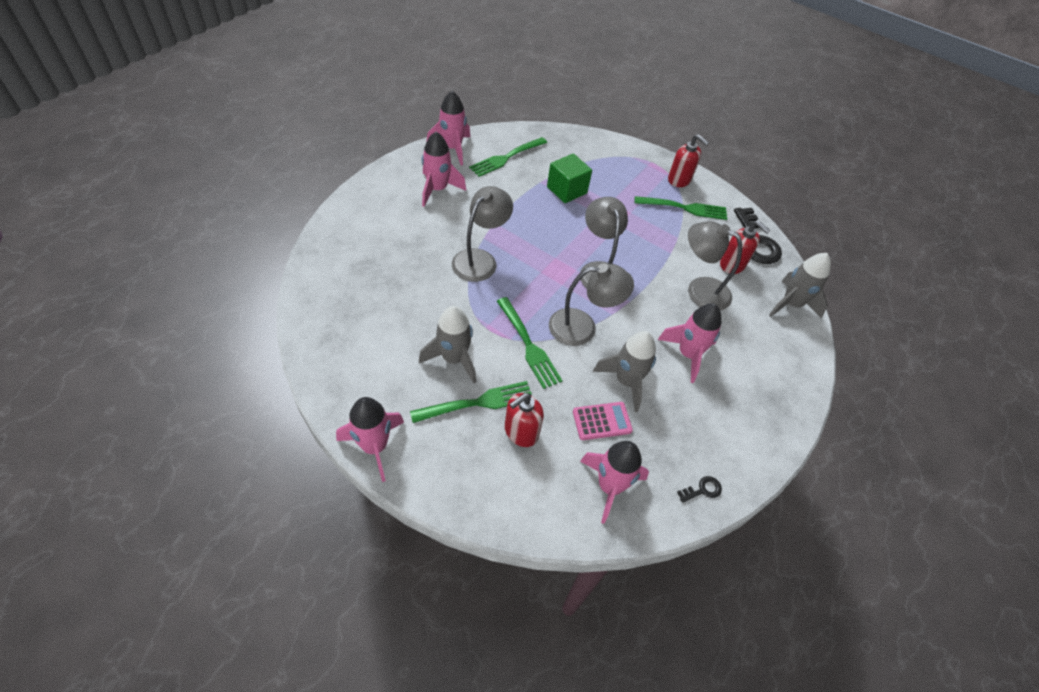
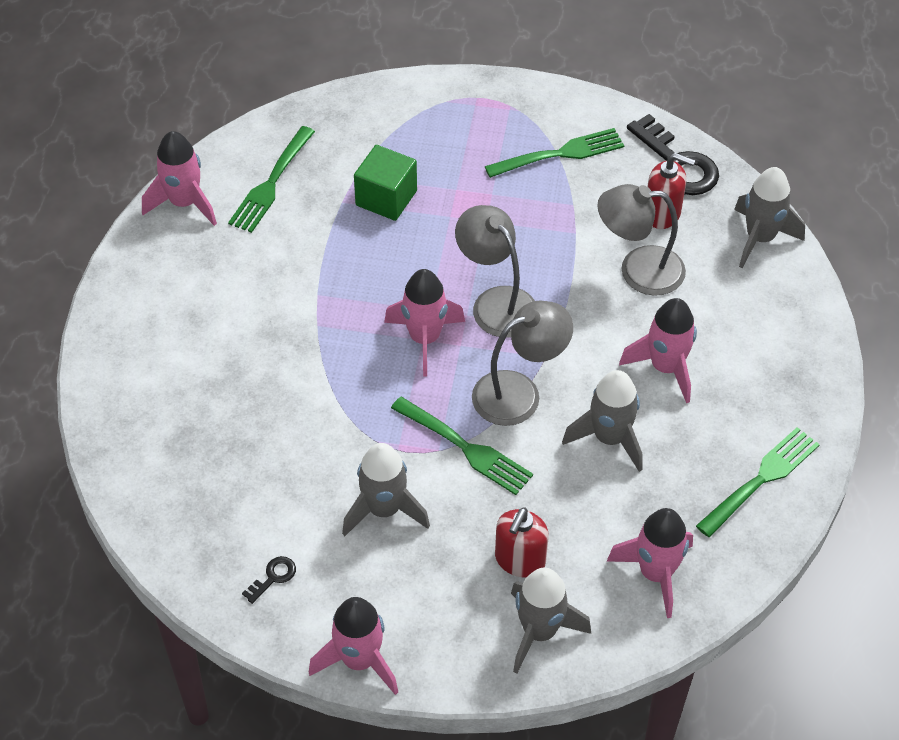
camera: 20 degrees left, 0 degrees up
(437, 189) = (207, 279): pink rocket -> pink rocket (424, 339)
(477, 403) = (447, 551): green fork -> green fork (760, 480)
(480, 259) = (332, 359): grey lamp -> none
(505, 487) = (539, 632): none -> grey rocket
(602, 421) = (607, 502): pink calculator -> none
(679, 180) = (531, 110): red soap dispenser -> none
(702, 490) = (760, 527): black key -> black key (273, 577)

